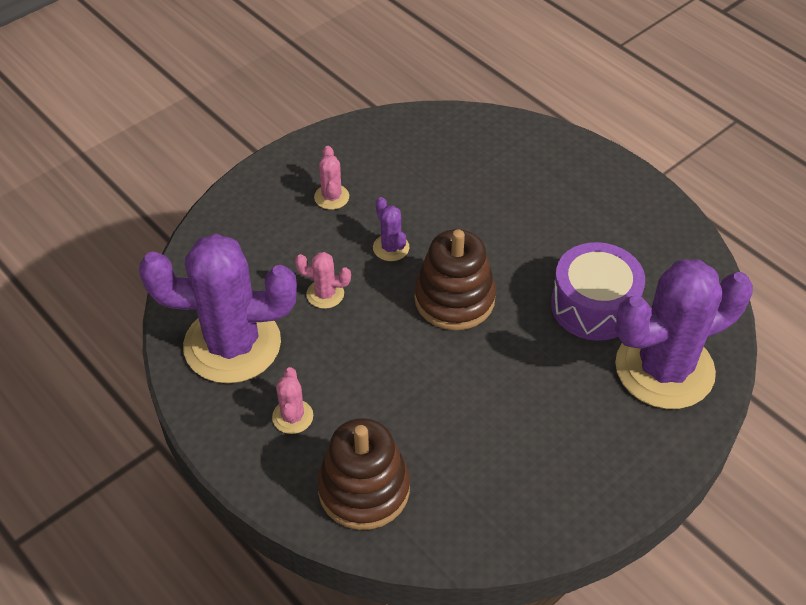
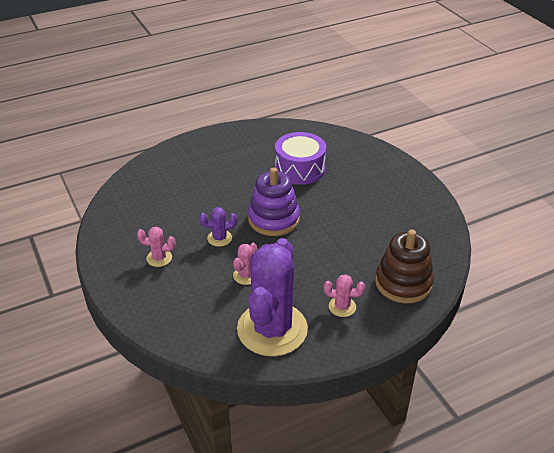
camera: 75 degrees left, 10 degrees down
(454, 299) = (273, 219): brown stacking toy -> purple stacking toy
(664, 369) = (350, 156): purple cactus -> none

